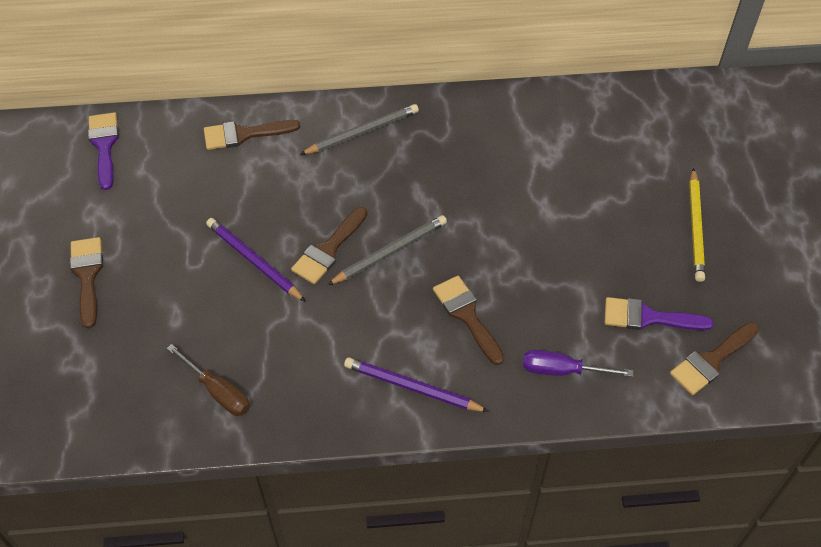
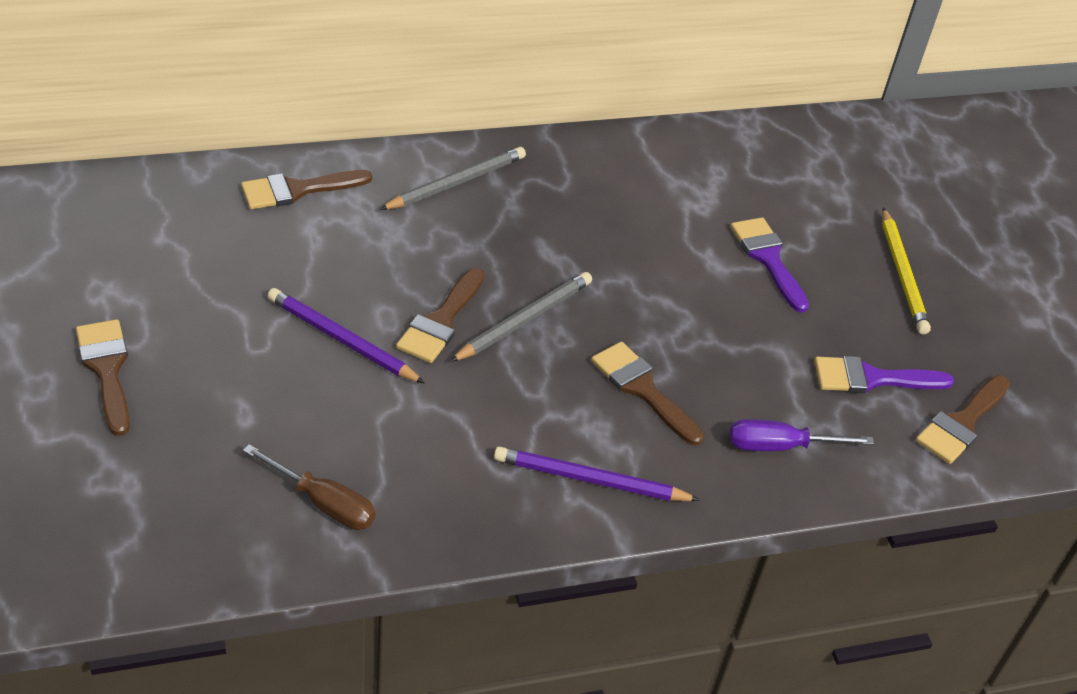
camera: 15 degrees left, 10 degrees down
(104, 145) = (103, 209): purple brush -> purple brush (768, 259)

